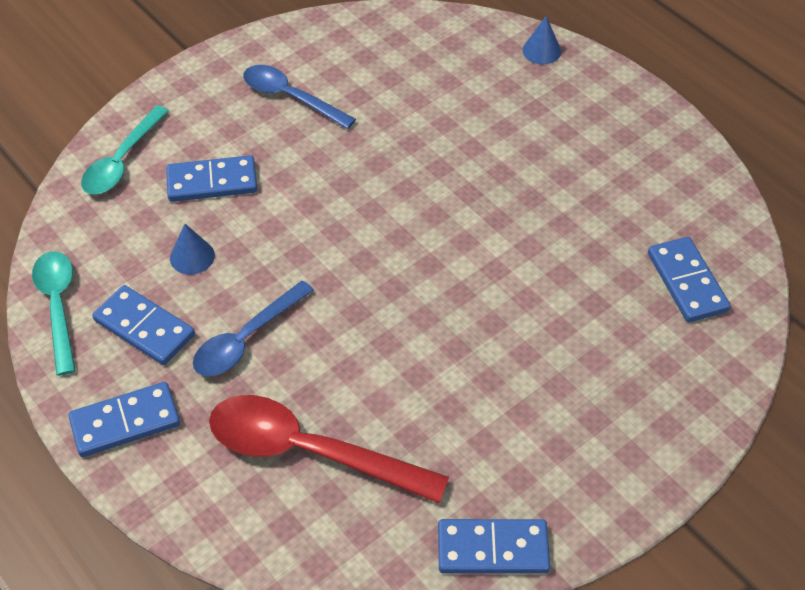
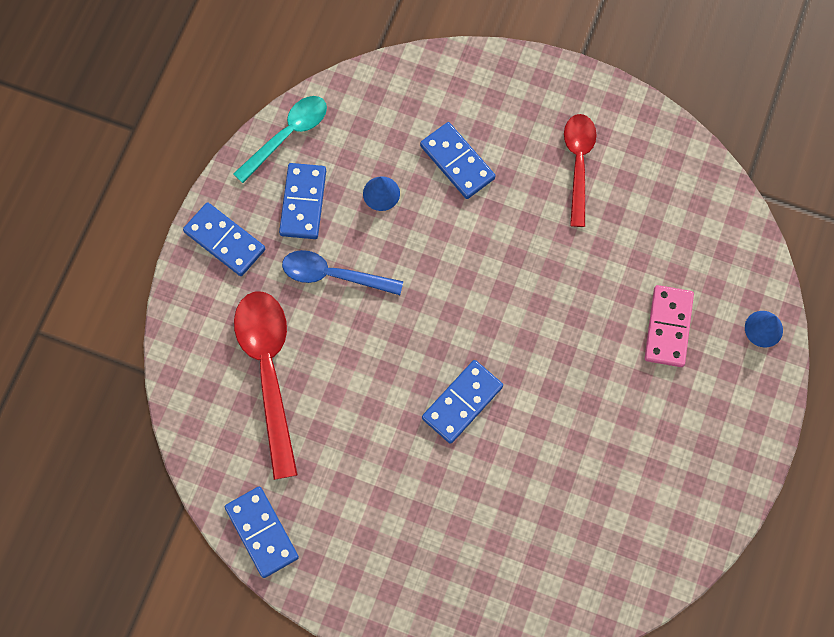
camera: 60 degrees right, 20 degrees up
(122, 161) = (437, 87): turquoise spoon -> none
(290, 97) = (578, 163): blue spoon -> red spoon
(495, 110) = (668, 327): none -> pink domino
(686, 282) = (574, 564): blue domino -> blue domino (462, 402)

